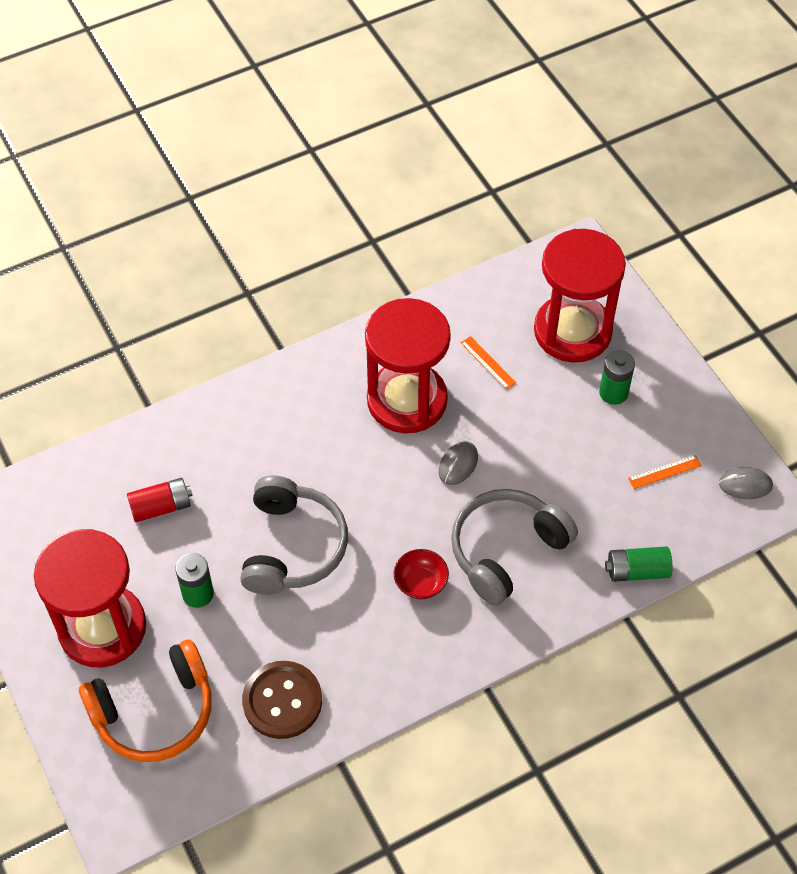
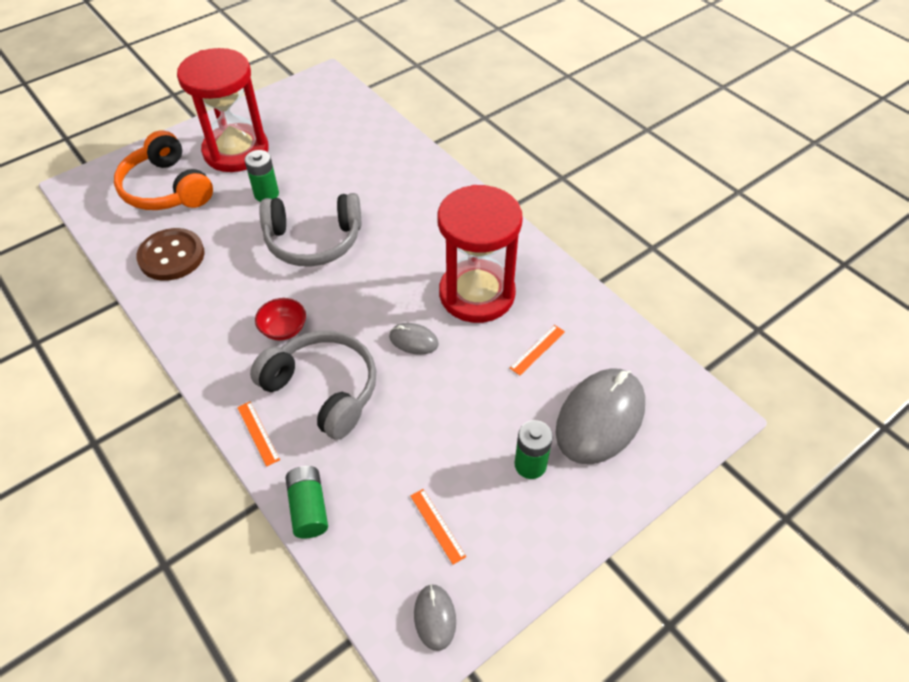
camera: 80 degrees right, 5 degrees down
(161, 507) = (342, 162): red battery -> none
(550, 611) = (258, 433): none -> orange ruler
(572, 331) = (600, 418): red hourglass -> grey mouse

